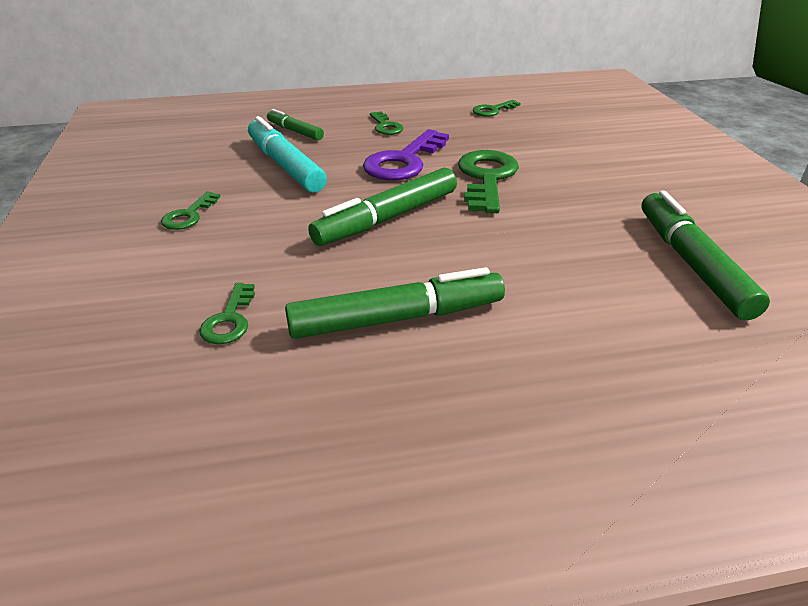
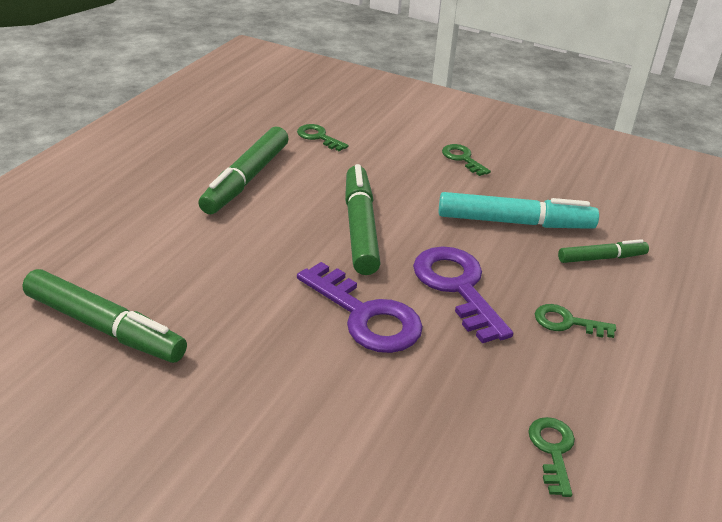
camera: 125 degrees right, 0 degrees up
(487, 178) = (366, 316): green key -> purple key

